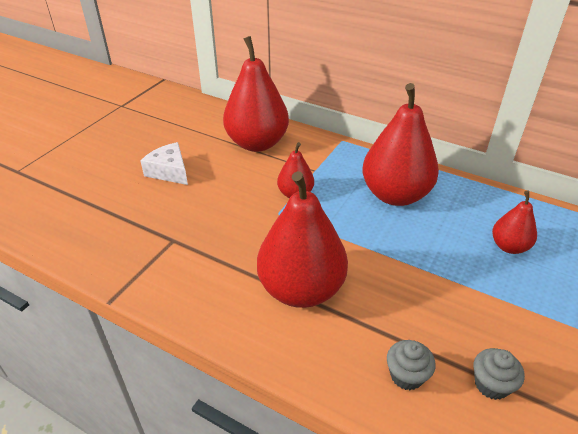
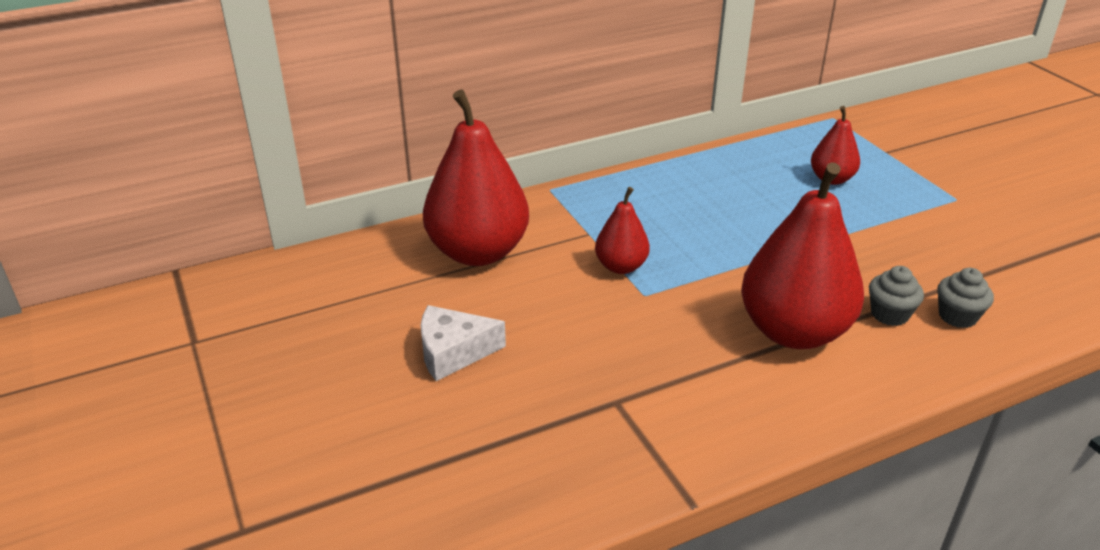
camera: 55 degrees left, 5 degrees down
(395, 195) = (692, 202): red pear -> none
(491, 384) = (993, 275): grey cupcake -> grey cupcake (889, 314)

